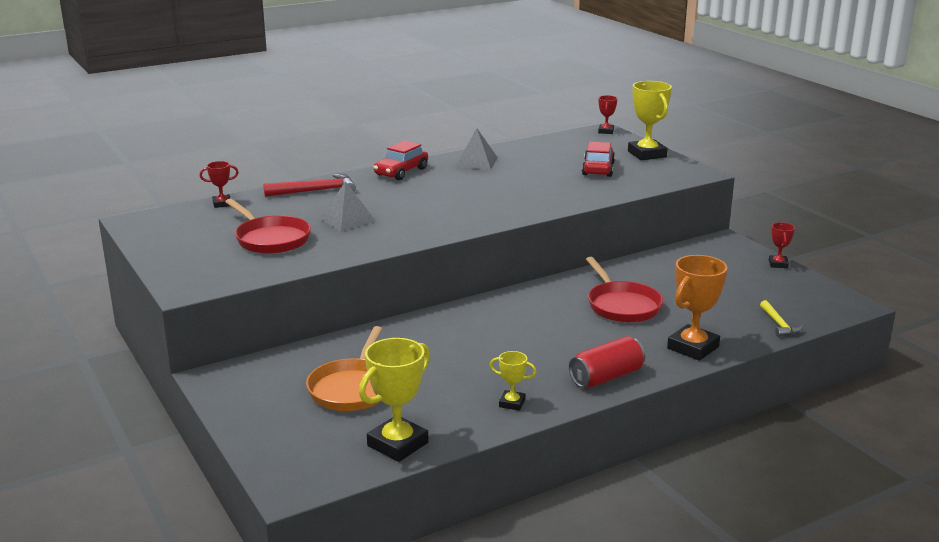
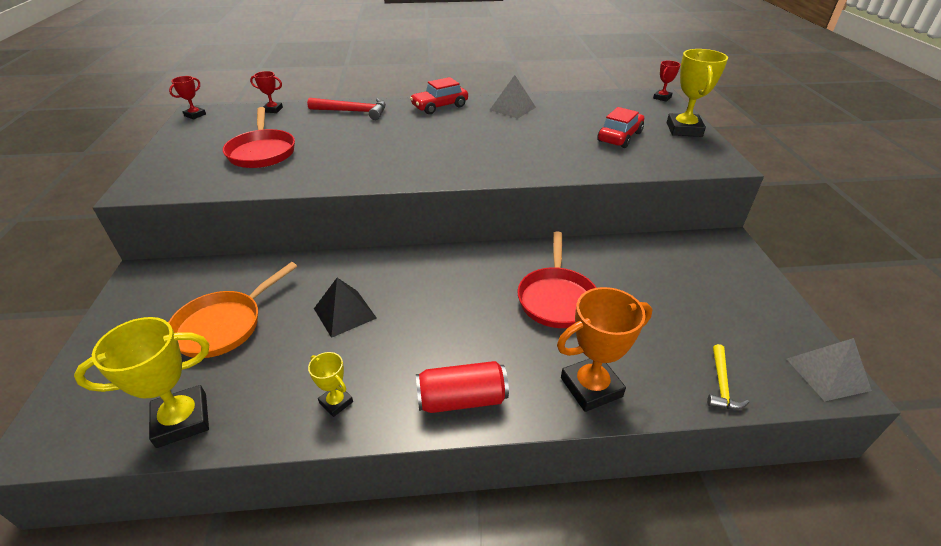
camera: 25 degrees right, 15 degrees up
(347, 220) = (342, 146): grey pyramid -> grey pyramid (827, 374)
(453, 355) = (345, 313): none -> black pyramid
(778, 264) = (772, 290): red trophy -> red trophy (195, 115)

